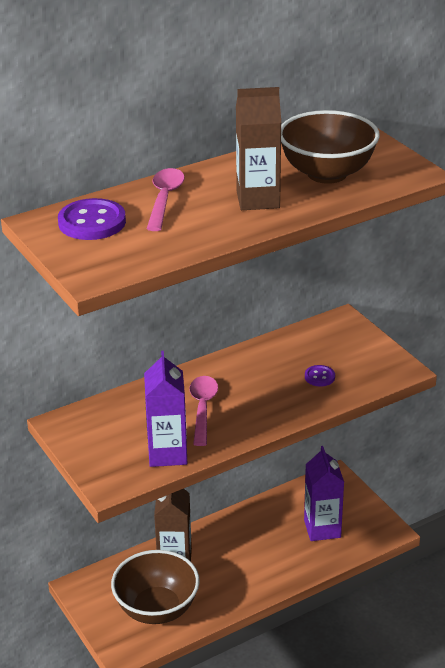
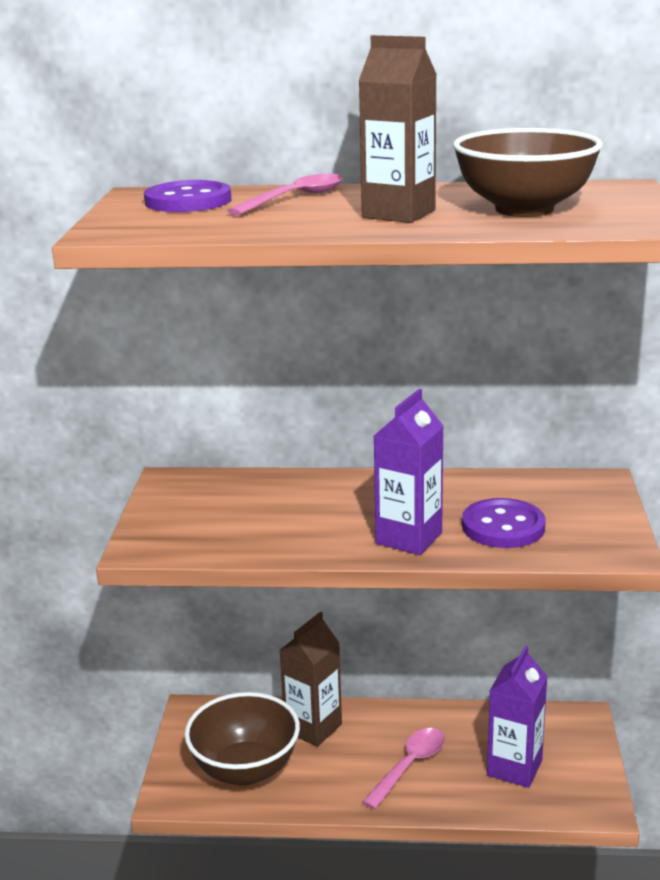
camera: 35 degrees right, 10 degrees down
(167, 453) = (235, 541): purple carton -> purple carton (409, 538)
(202, 408) = (327, 513): pink spoon -> pink spoon (409, 766)
(319, 377) = (503, 527): purple button -> purple button, size x1.90

